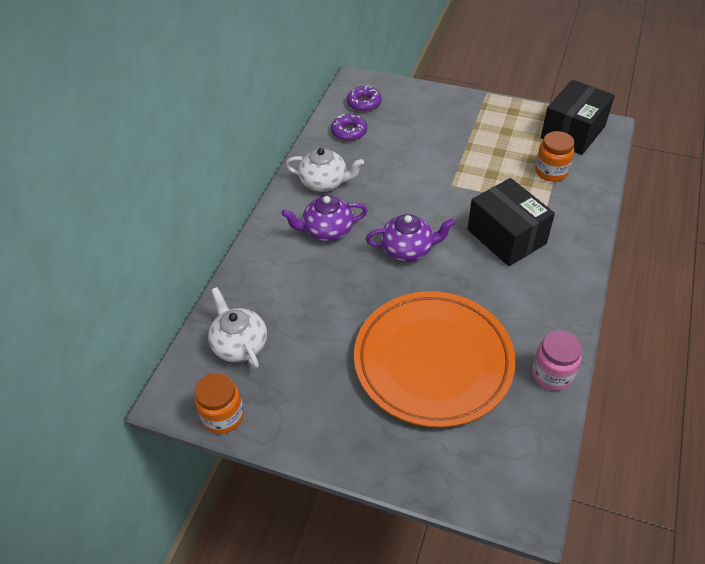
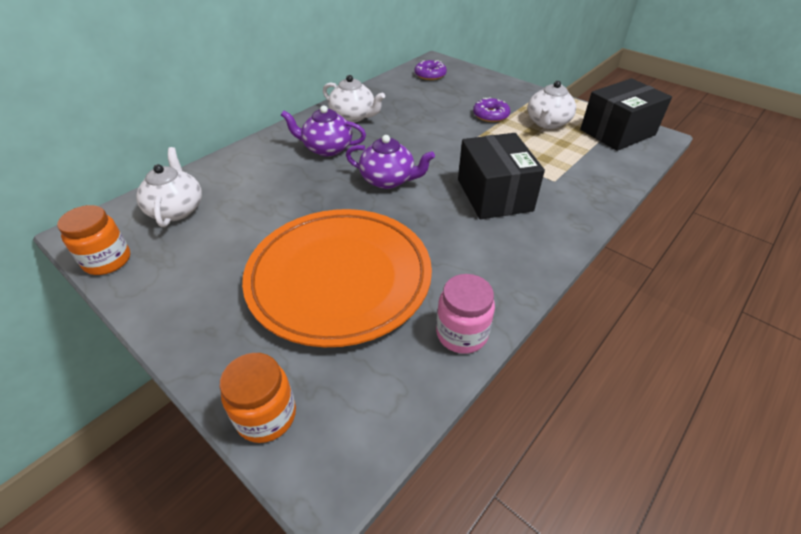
camera: 20 degrees right, 5 degrees down
(349, 132) = (402, 89): purple donut -> purple donut (490, 115)
(508, 138) = (547, 123): none -> white teapot
(551, 172) = (575, 156): orange jar -> orange jar (266, 416)

